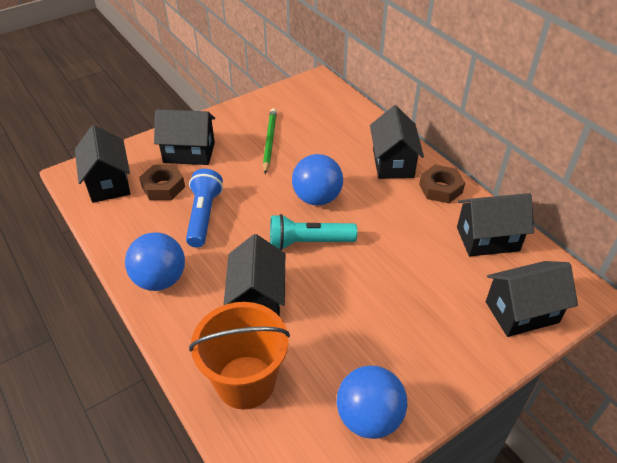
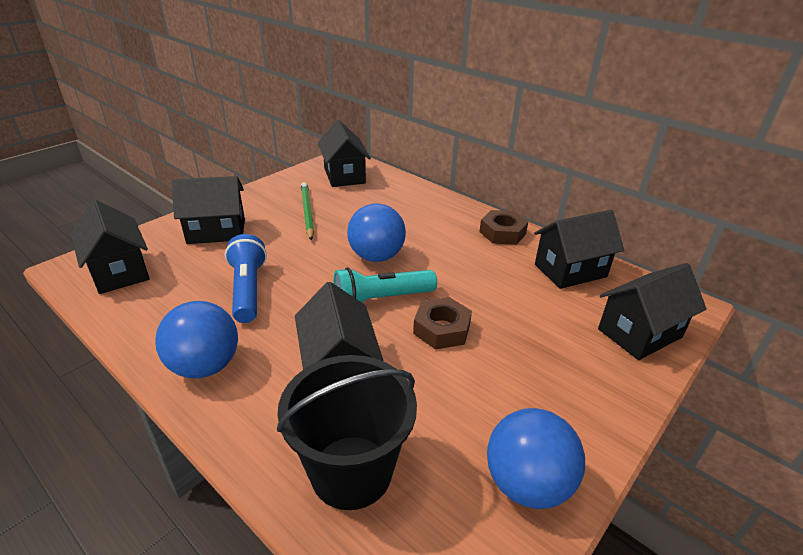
camera: 15 degrees left, 10 degrees down
(163, 187) = (191, 267): brown nut -> brown nut (441, 329)
(245, 382) = (351, 471): orange bucket -> black bucket
(393, 163) = (445, 217): black house -> black house (344, 175)

